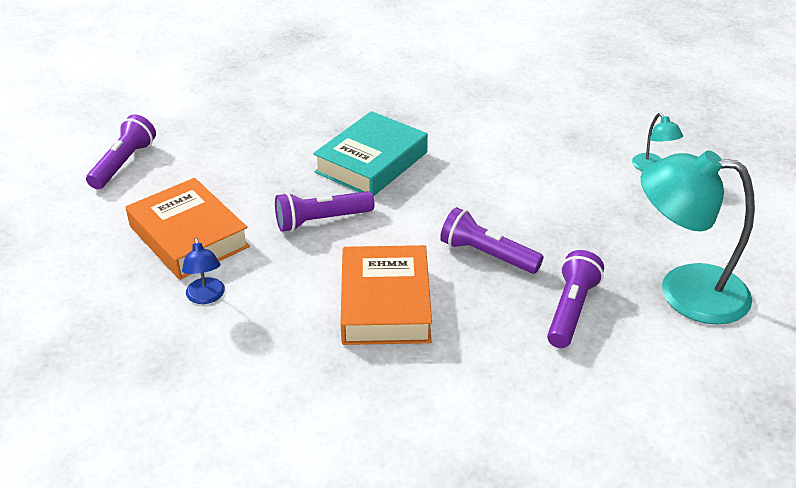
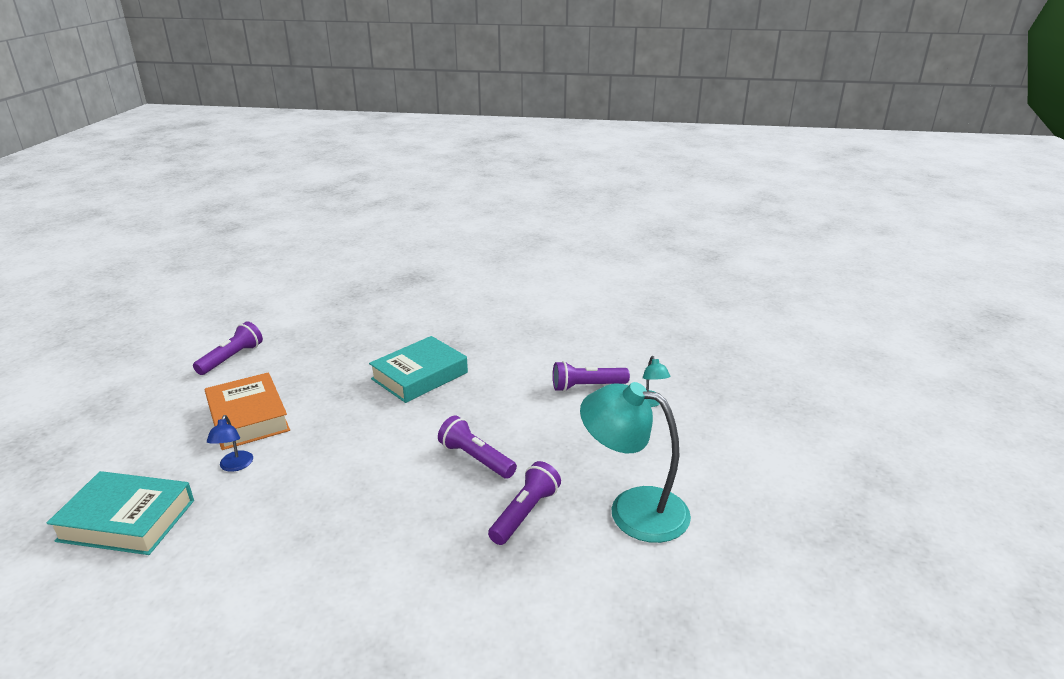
camera: 10 degrees right, 10 degrees down
(112, 376) = (127, 520): none -> turquoise book
(321, 221) = (356, 416): purple flashlight -> purple flashlight (587, 386)
(385, 303) = (372, 488): orange book -> none

